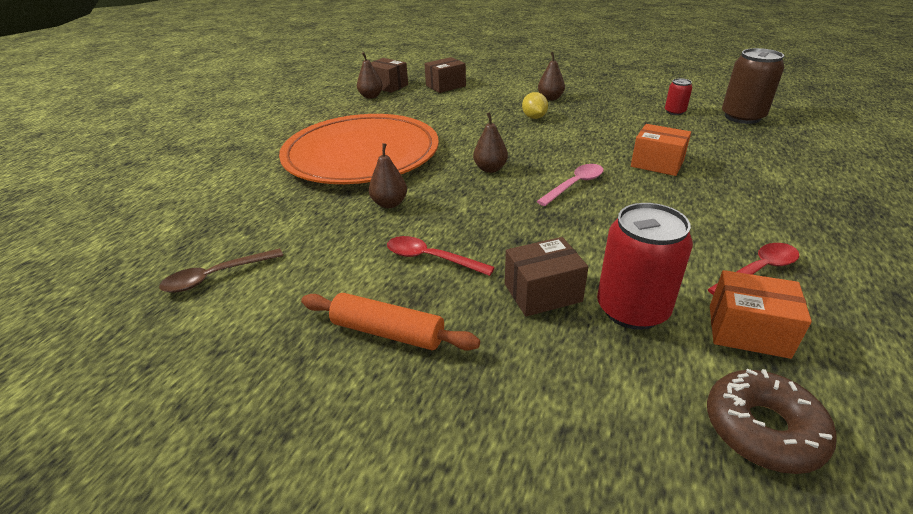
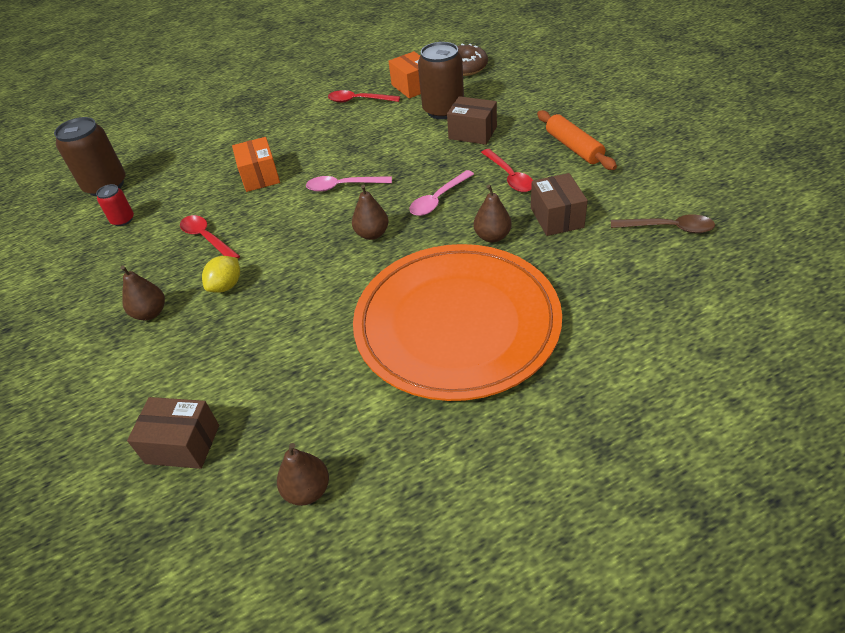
camera: 135 degrees left, 10 degrees up
(388, 86) = (243, 518): brown box -> brown box (556, 217)
(474, 209) = (438, 200): none -> pink spoon
(598, 126) = (207, 238): none -> red spoon
(632, 309) = (443, 110): red can -> brown can

